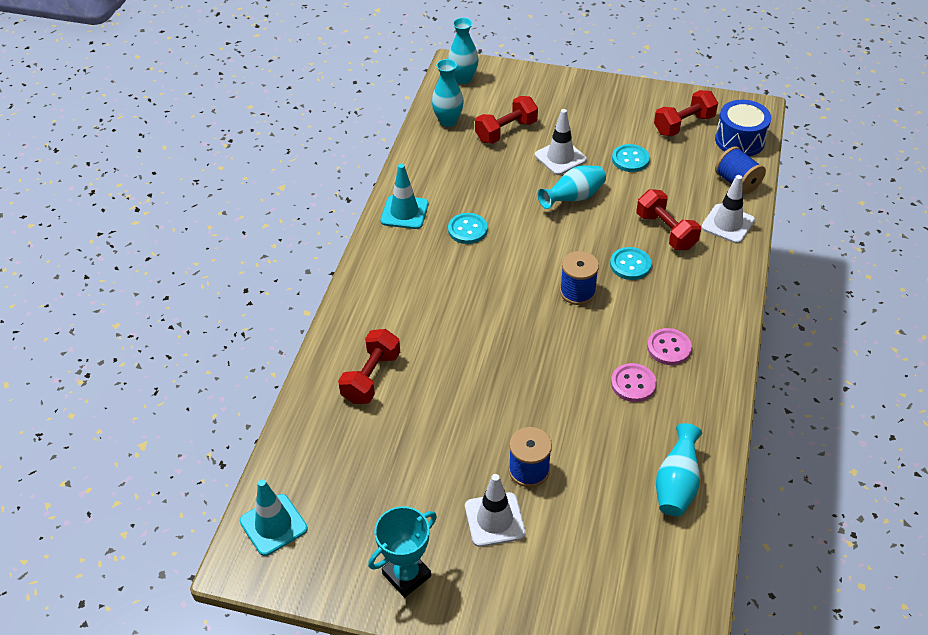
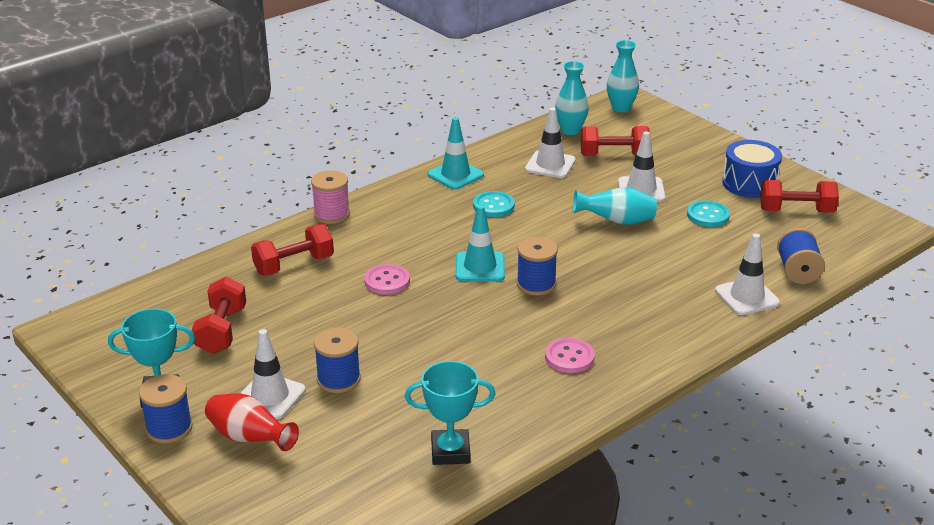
camera: 35 degrees right, 15 degrees down
(273, 525) = (111, 318): turquoise traffic cone -> turquoise traffic cone (480, 267)
(346, 307) = (331, 214): none -> pink spool
(449, 602) = (169, 428): none -> blue spool
(468, 165) = (550, 165): none -> white traffic cone
(522, 569) = (249, 438): none -> red vase
(630, 265) = (609, 286): turquoise button -> none
(633, 384) = (503, 366): pink button -> pink button (387, 281)
(666, 231) = (676, 277): red dumbbell -> red dumbbell (222, 331)
(676, 485) = (450, 451): turquoise vase -> turquoise trophy
(740, 140) = (842, 243): blue drum -> blue drum (749, 183)

